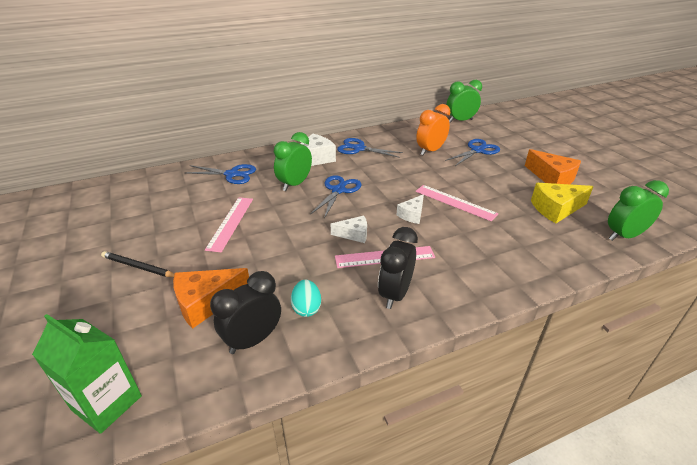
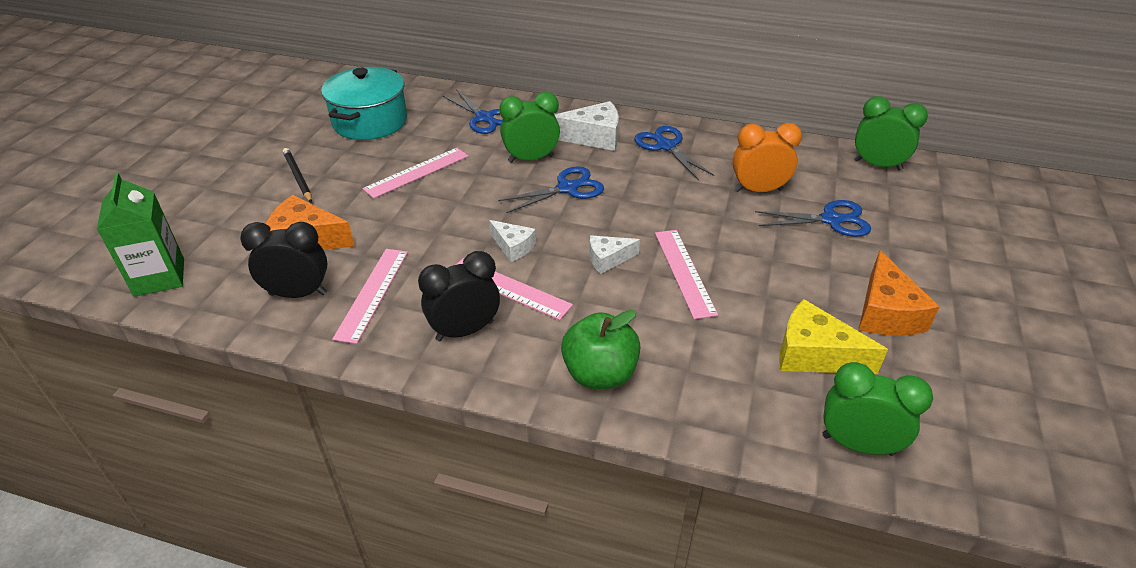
camera: 40 degrees right, 5 degrees up
(148, 208) = (370, 122): none -> turquoise pot
(306, 308) = (372, 293): turquoise egg -> pink ruler
(492, 272) = (599, 374): none -> green apple

